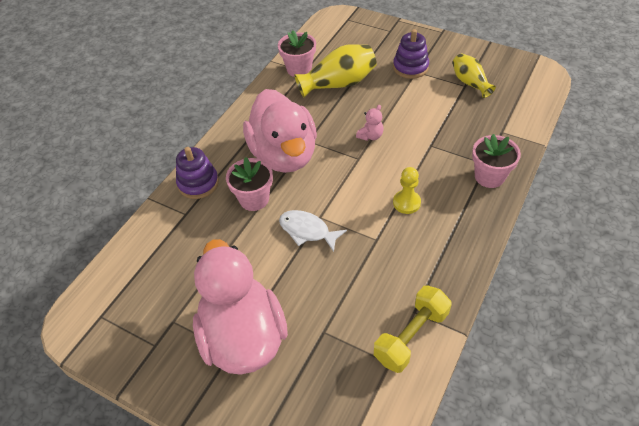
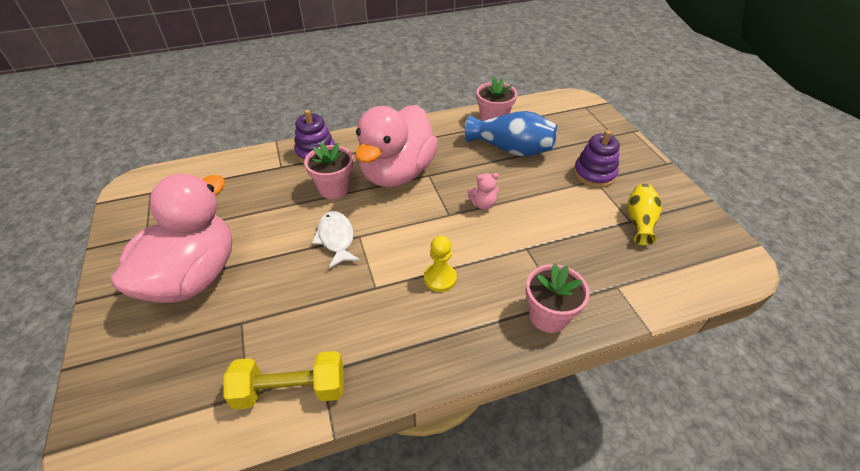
camera: 40 degrees right, 5 degrees down
(338, 84) = (511, 149): yellow vase -> blue vase

